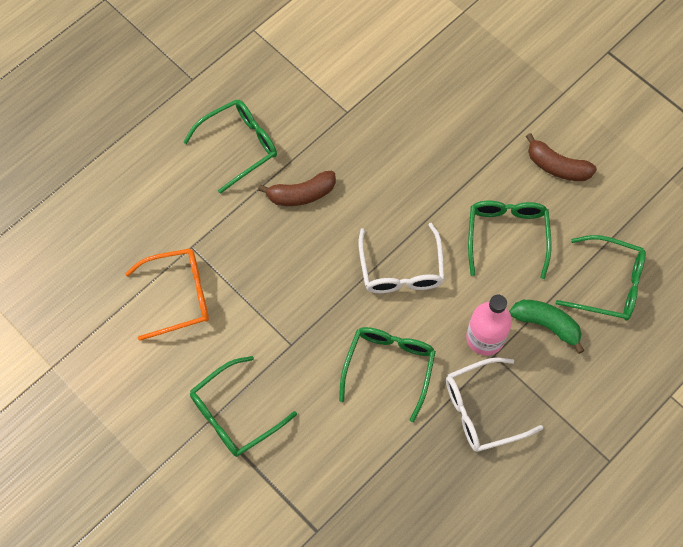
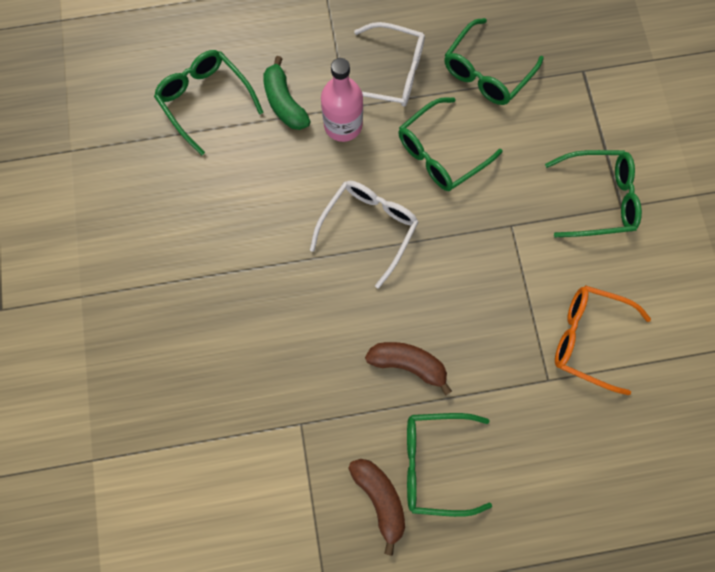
camera: 145 degrees left, 10 degrees up
(507, 236) = (253, 195): green glasses -> green glasses (486, 72)
(557, 166) = (154, 228): brown banana -> brown banana (380, 497)

